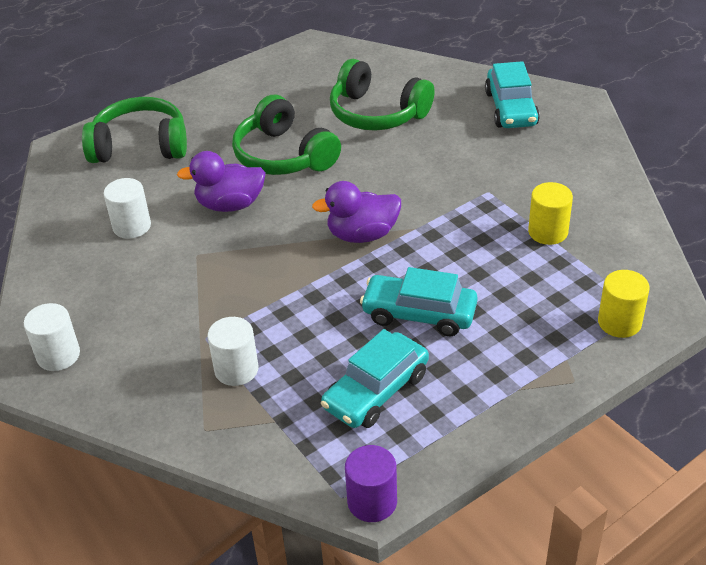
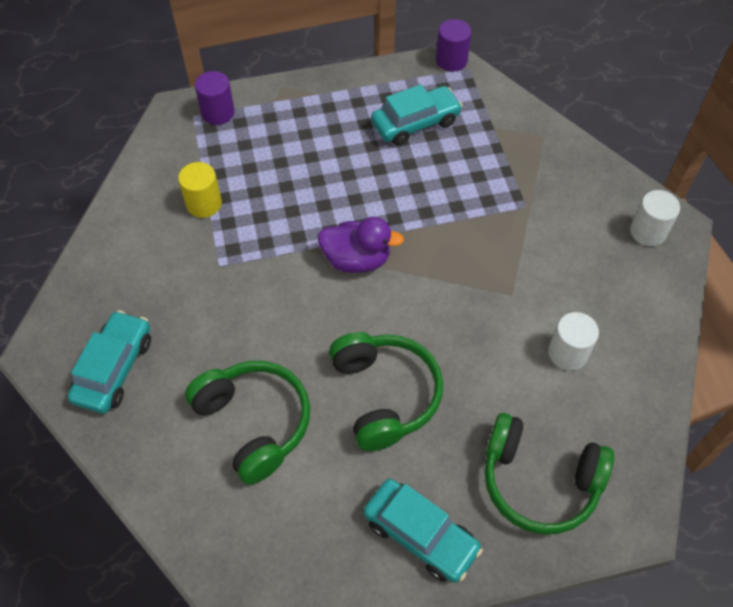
camera: 160 degrees left, 15 degrees up
(230, 204) = (463, 344): purple duck -> none
(236, 369) = (509, 172): white cylinder -> none
(419, 314) = (353, 169): turquoise car -> turquoise car (420, 535)
(619, 322) = (218, 113): yellow cylinder -> purple cylinder

